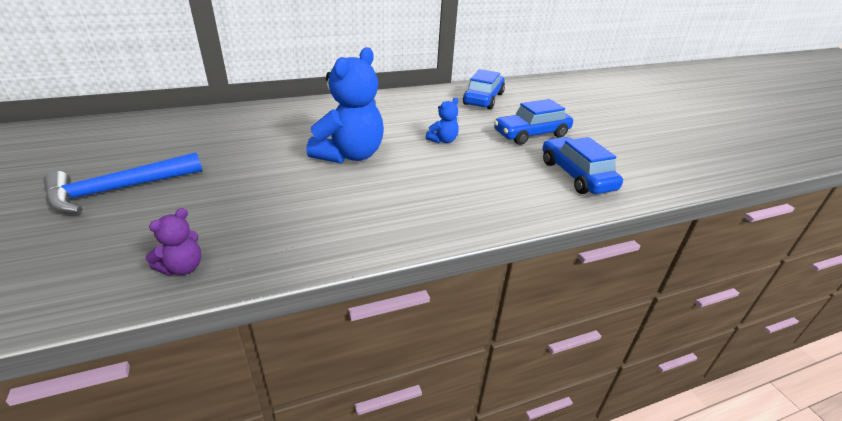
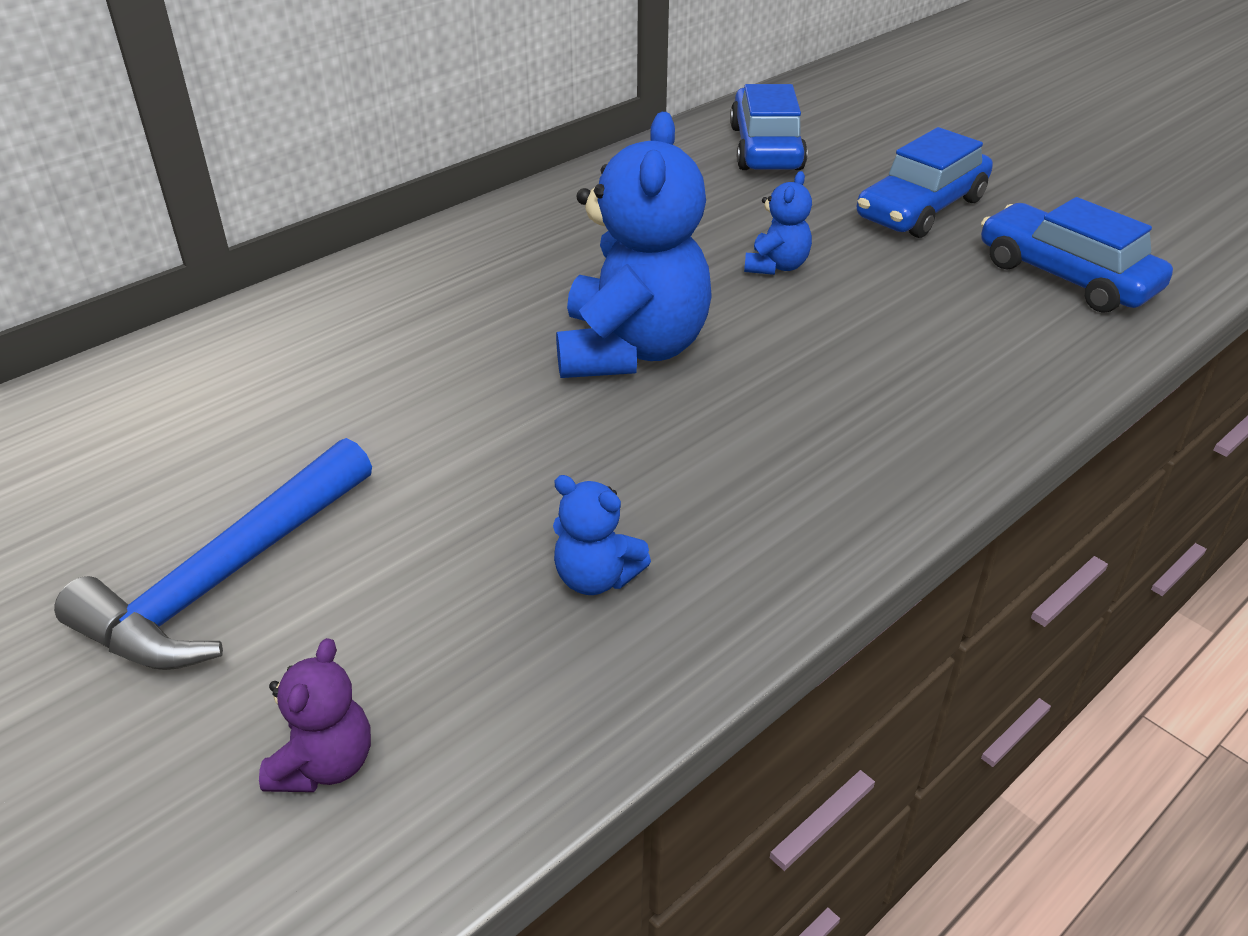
camera: 20 degrees left, 5 degrees up
(183, 267) = (557, 692): purple teddy bear -> purple teddy bear (325, 764)
(245, 231) = (596, 578): none -> blue teddy bear

